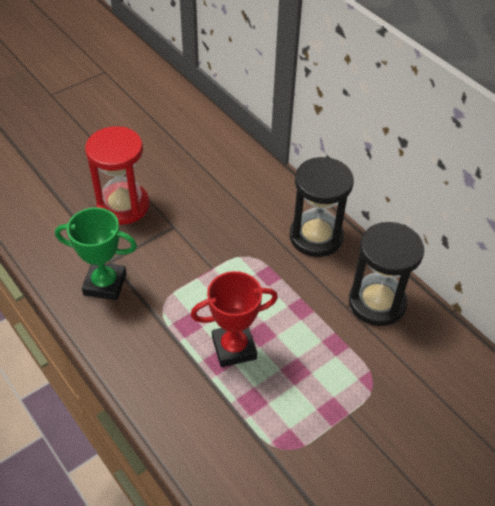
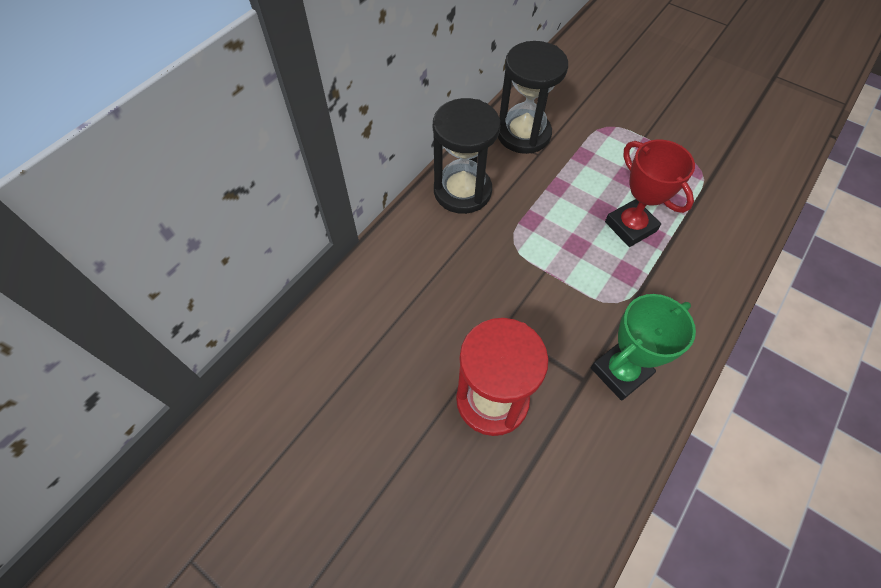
camera: 105 degrees left, 10 degrees up
(105, 284) = (620, 372): green trophy -> green trophy turned 60 degrees clockwise

